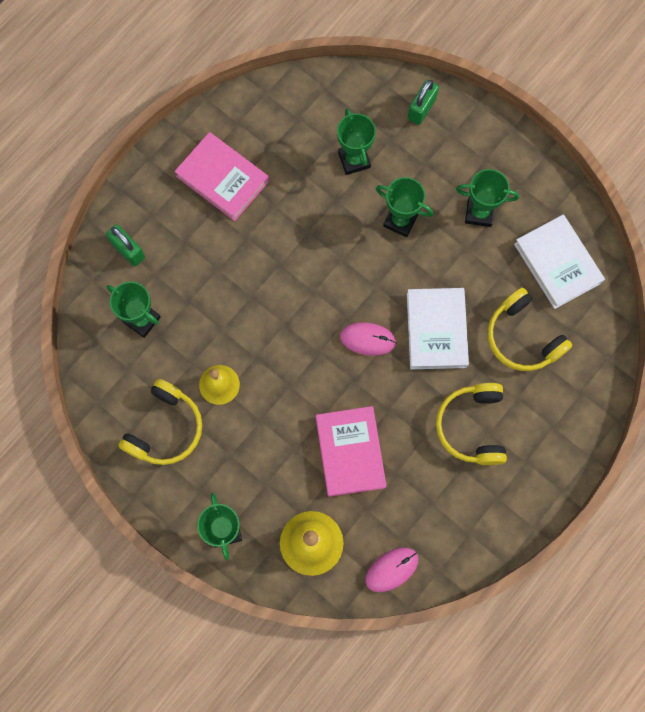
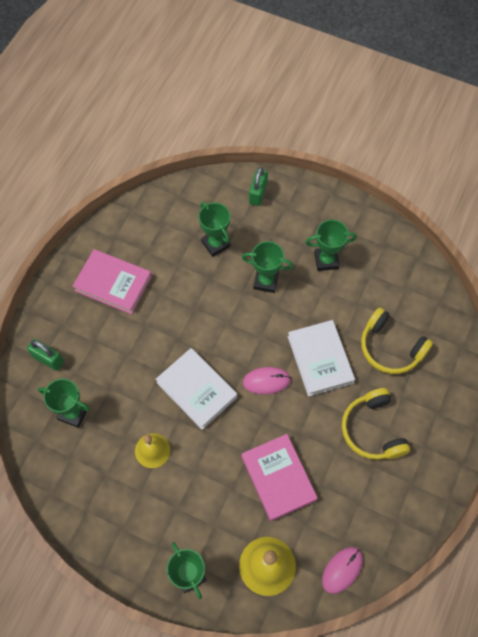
camera: 15 degrees left, 10 degrees down
(166, 429) = (116, 500): yellow headphones -> none
(557, 263) = (399, 284): white book -> white book (197, 390)

